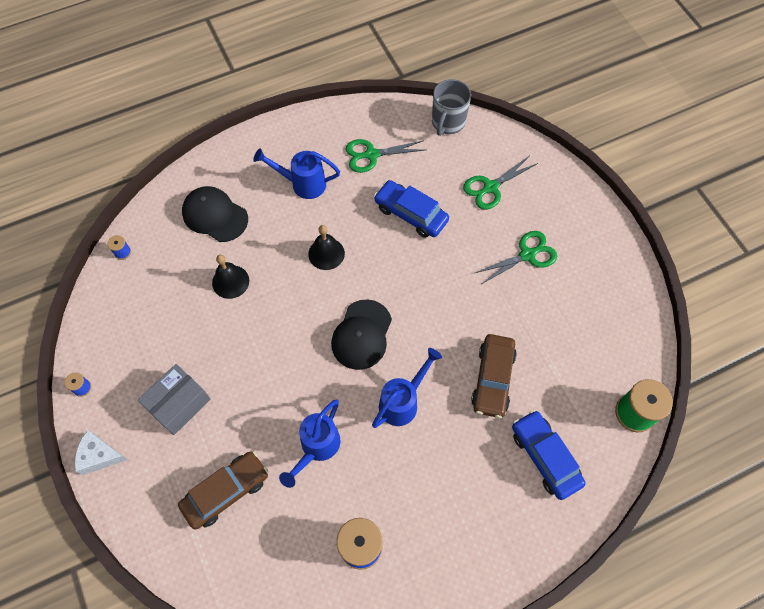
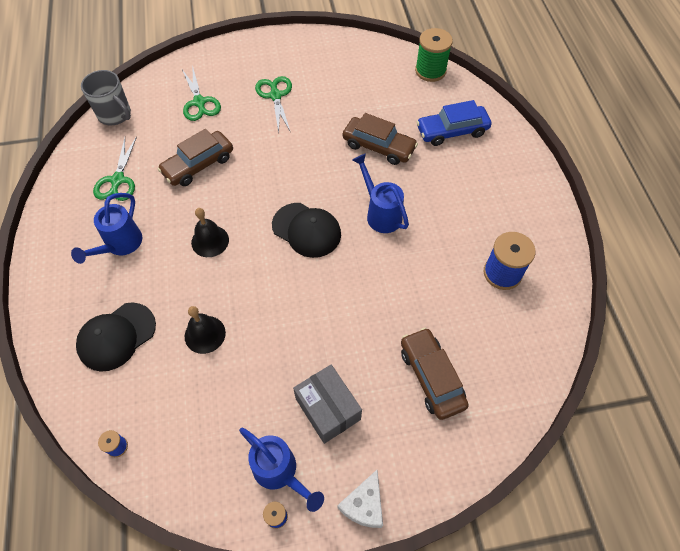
camera: 75 degrees left, 5 degrees down
(317, 447) = (406, 289): blue watering can -> blue watering can (280, 472)
(411, 214) = (198, 165): blue car -> brown car

